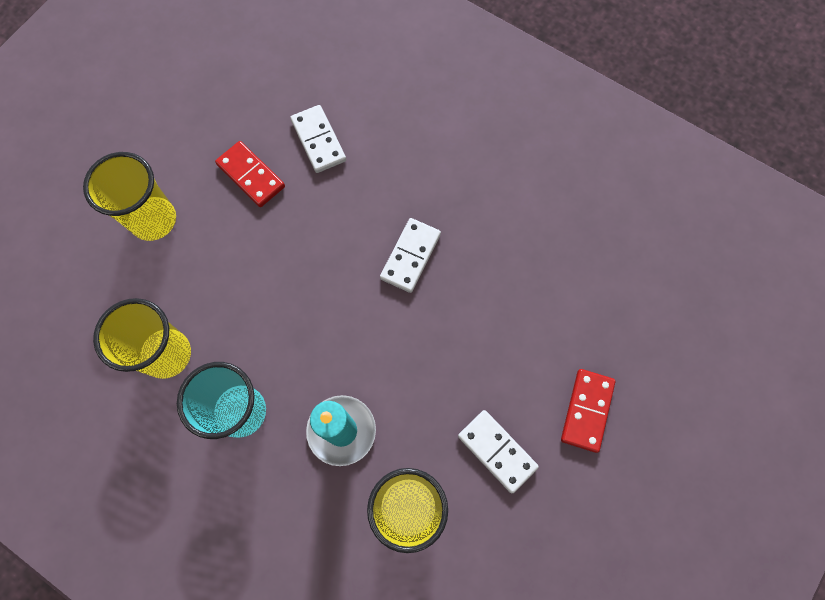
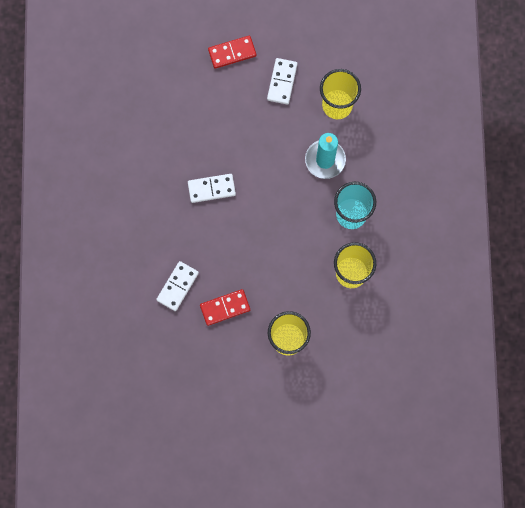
camera: 125 degrees left, 5 degrees up
(251, 175) = (225, 307): red domino -> red domino turned 60 degrees clockwise

